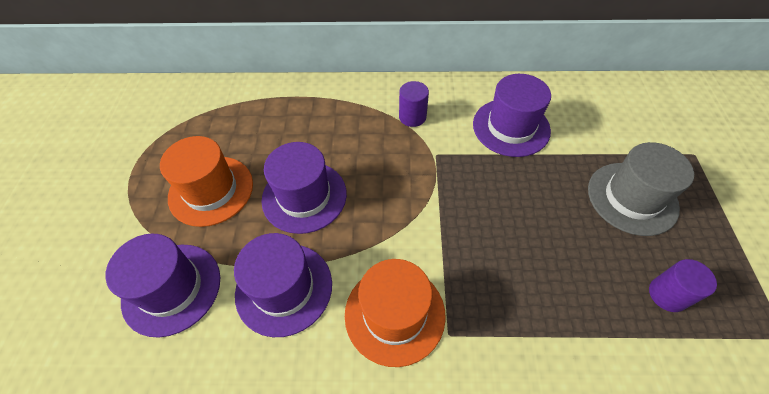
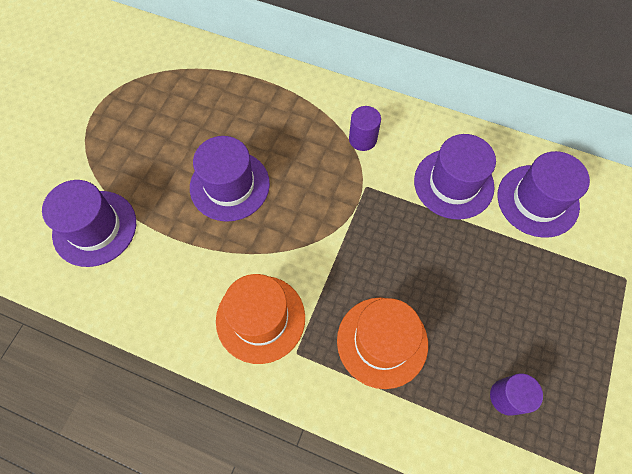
camera: 20 degrees right, 10 degrees up
(211, 190) = (154, 151): orange hat -> orange hat (382, 342)
(284, 288) = (181, 262): purple hat -> purple hat (537, 200)
(632, 198) = (531, 298): grey hat -> none

